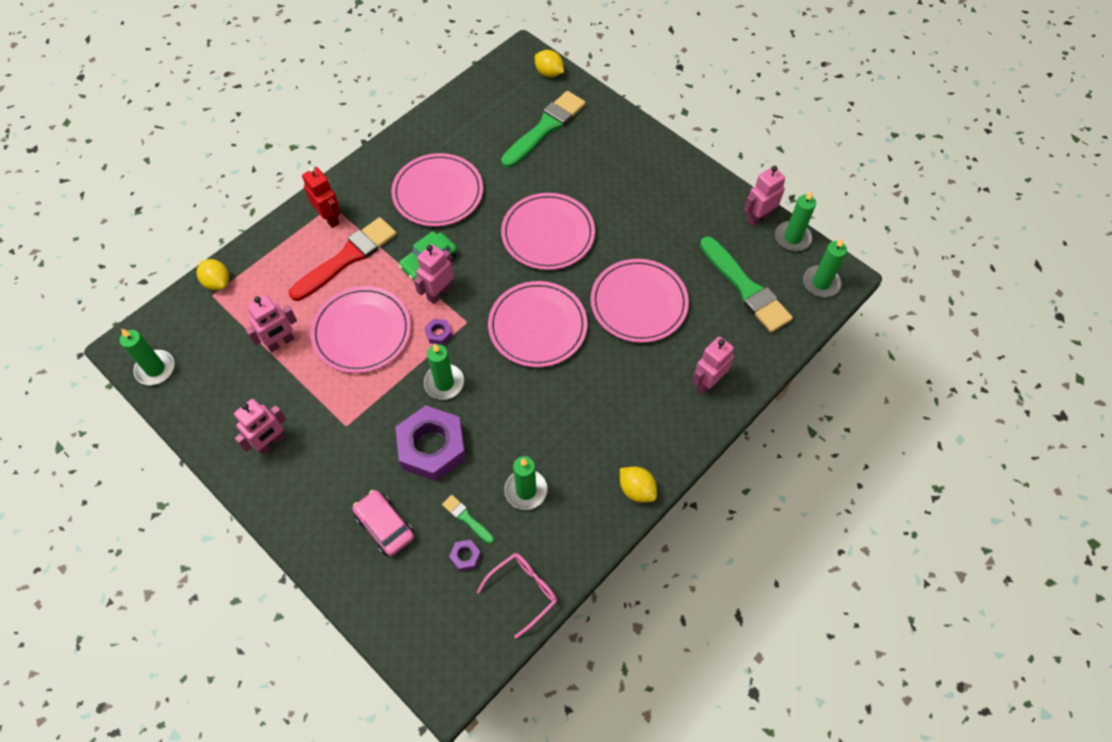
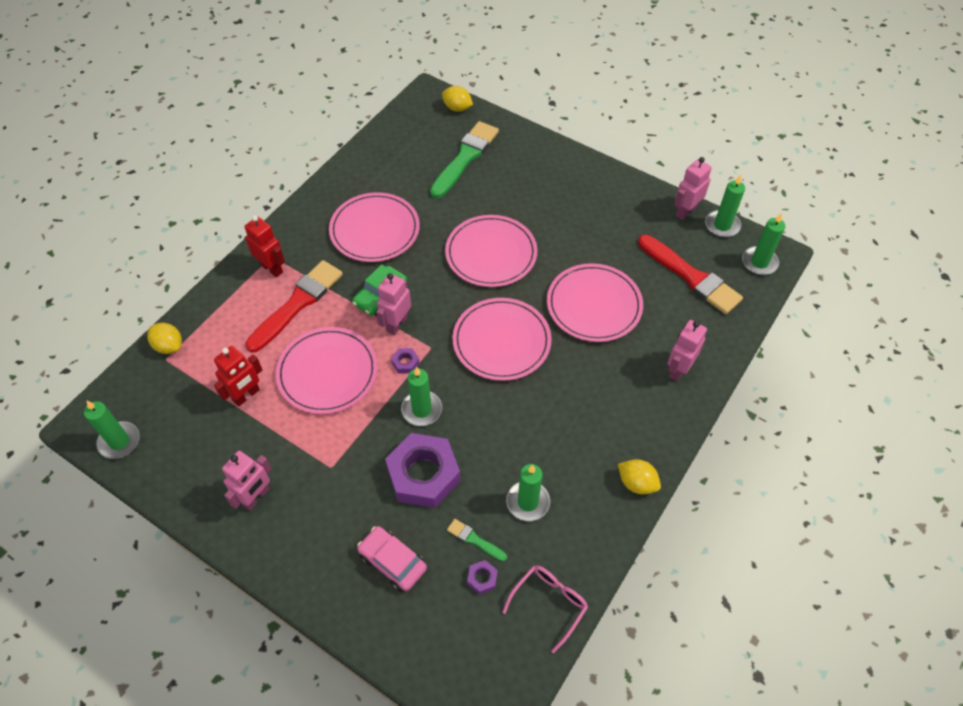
camera: 10 degrees left, 5 degrees down
(281, 342) = (246, 395): pink robot -> red robot
(746, 288) = (691, 277): green brush -> red brush

